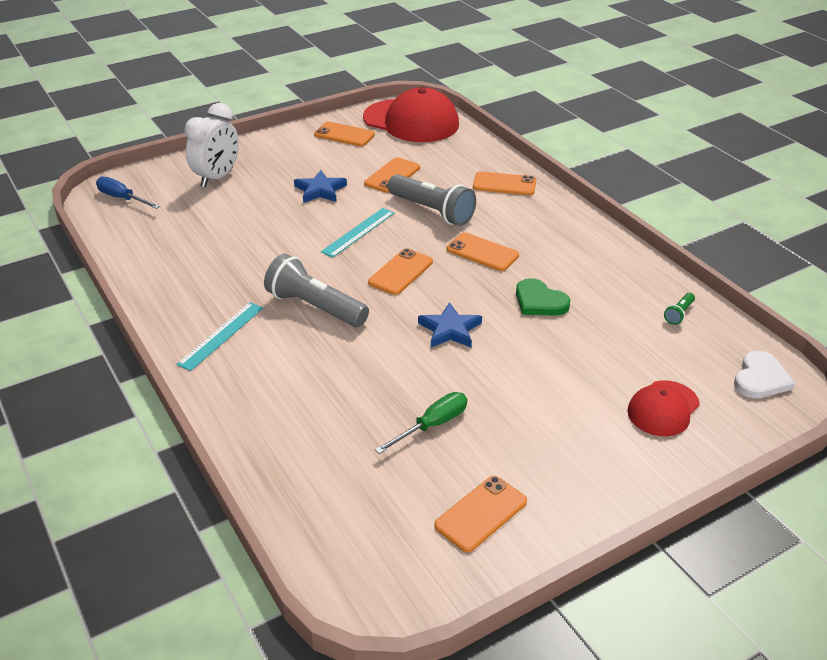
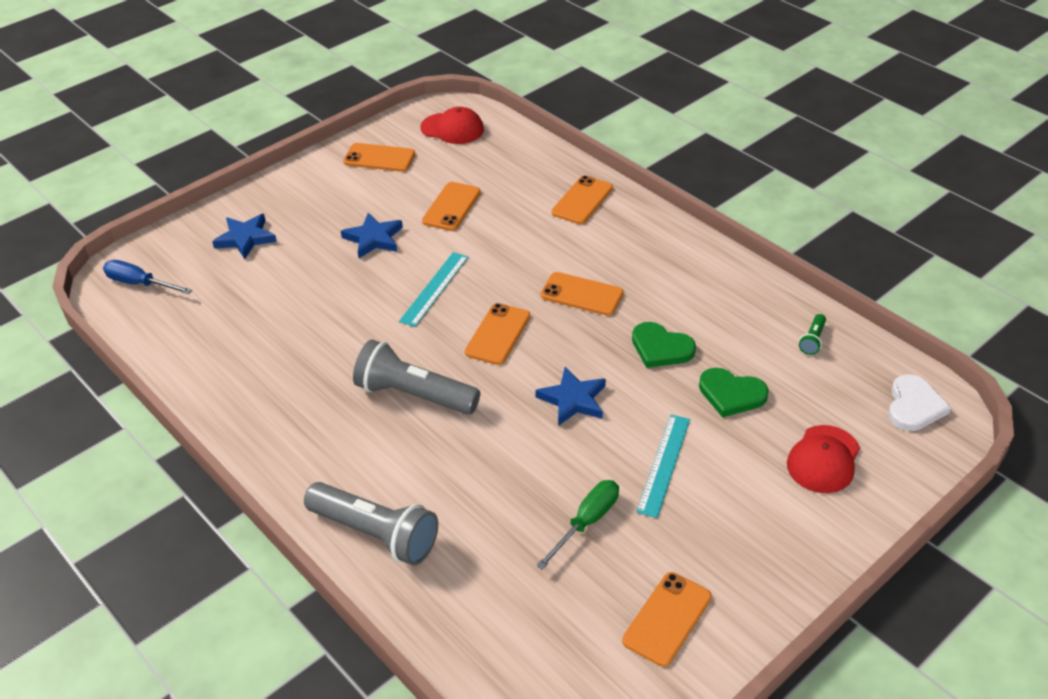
camera: 10 degrees left, 5 degrees up
(217, 177) = (245, 238): white clock -> blue star
(221, 335) = (318, 449): turquoise ruler -> turquoise ruler (664, 464)
(411, 121) = (452, 128): red cap -> red cap, size x0.55
(432, 211) = (511, 248): grey flashlight -> grey flashlight (376, 534)
(504, 184) = (582, 200): orange phone -> orange phone turned 60 degrees counterclockwise
(592, 345) = (731, 394): none -> green heart

